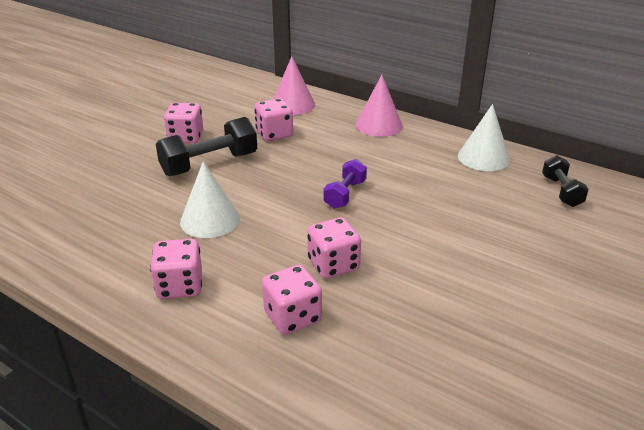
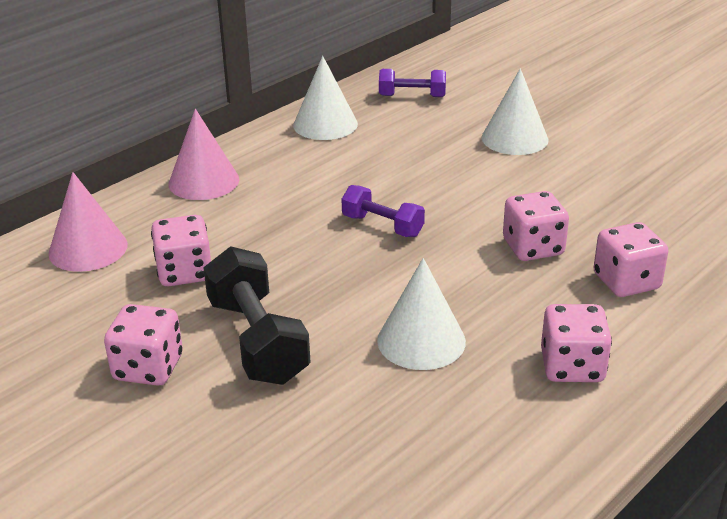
camera: 80 degrees left, 0 degrees up
(517, 250) = (514, 138): none -> white cone
(561, 191) = (412, 96): black dumbbell -> purple dumbbell

